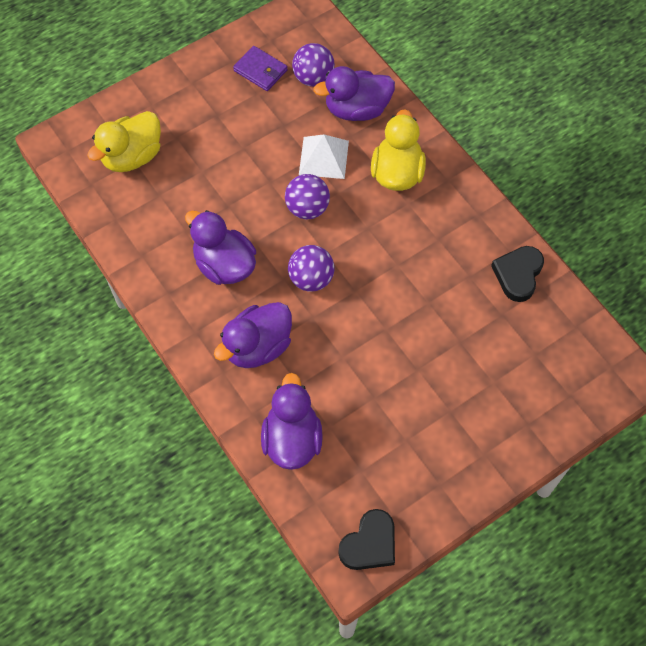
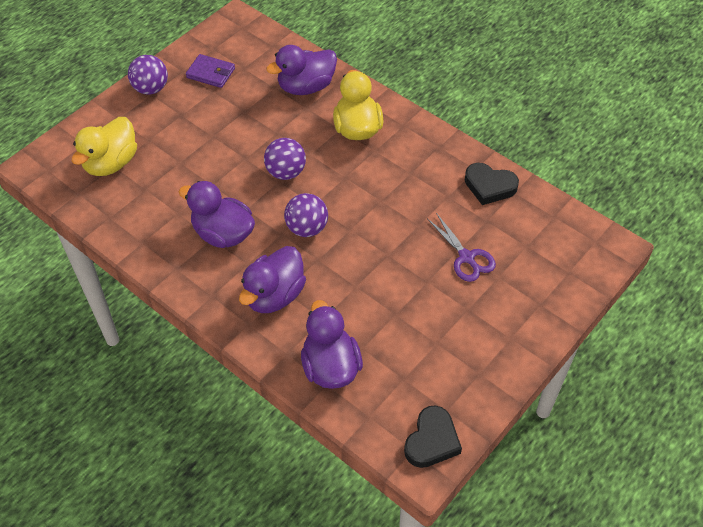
camera: 15 degrees left, 10 degrees down
(313, 78) = (260, 70): purple ball -> purple ball (151, 89)
(323, 157) = (288, 129): white pyramid -> none
(467, 352) = (466, 257): none -> purple scissors
(518, 275) = (489, 186): black heart -> black heart turned 75 degrees counterclockwise

